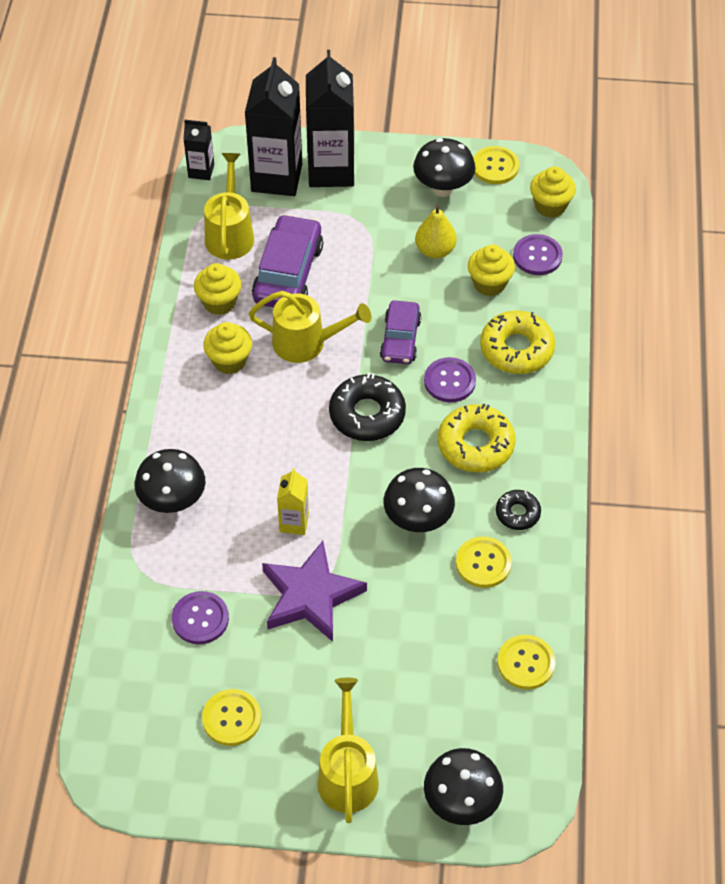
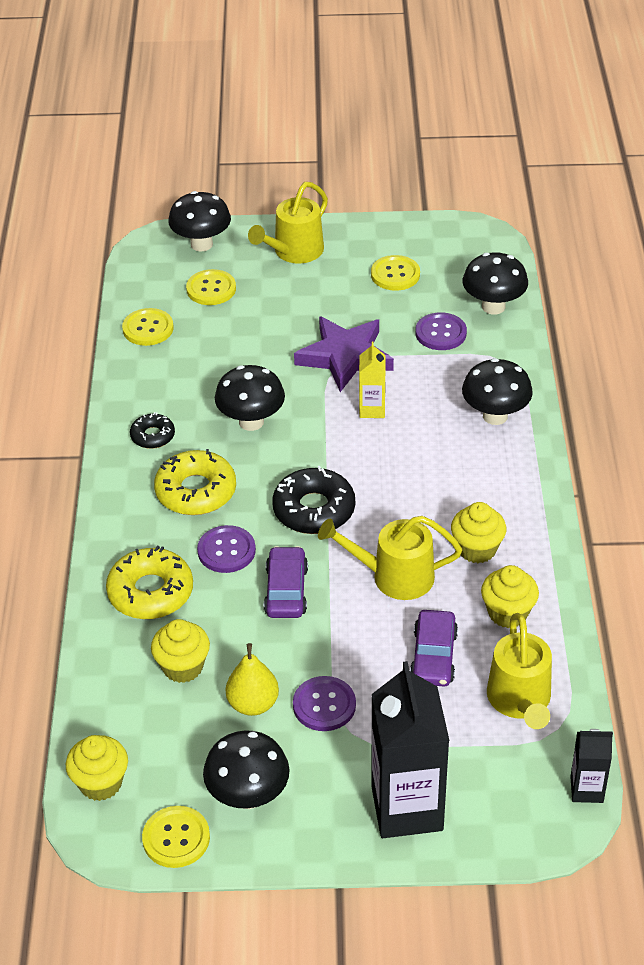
camera: 175 degrees right, 10 degrees down
(132, 652) = (493, 306): none -> black mushroom
(276, 178) = (479, 789): black carton -> none
(288, 273) = (434, 656): purple car -> purple car, size x0.65
(347, 773) = (293, 252): yellow watering can -> yellow watering can turned 45 degrees clockwise
(483, 563) = (186, 394): yellow button -> yellow button (211, 289)
(537, 256) = (121, 709): purple button -> purple button (324, 705)

